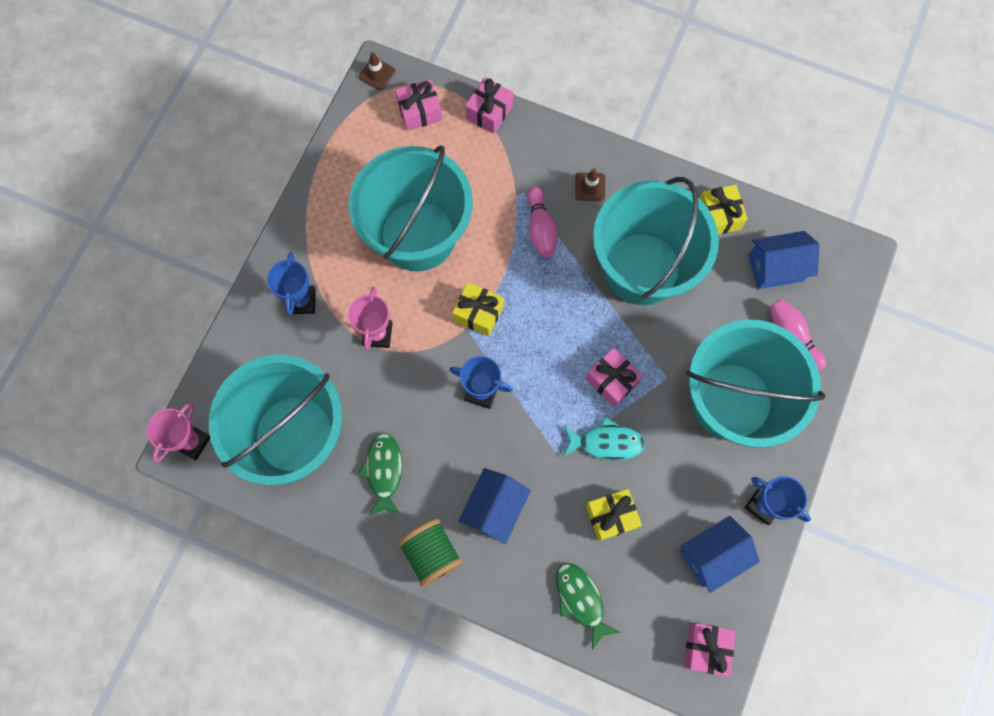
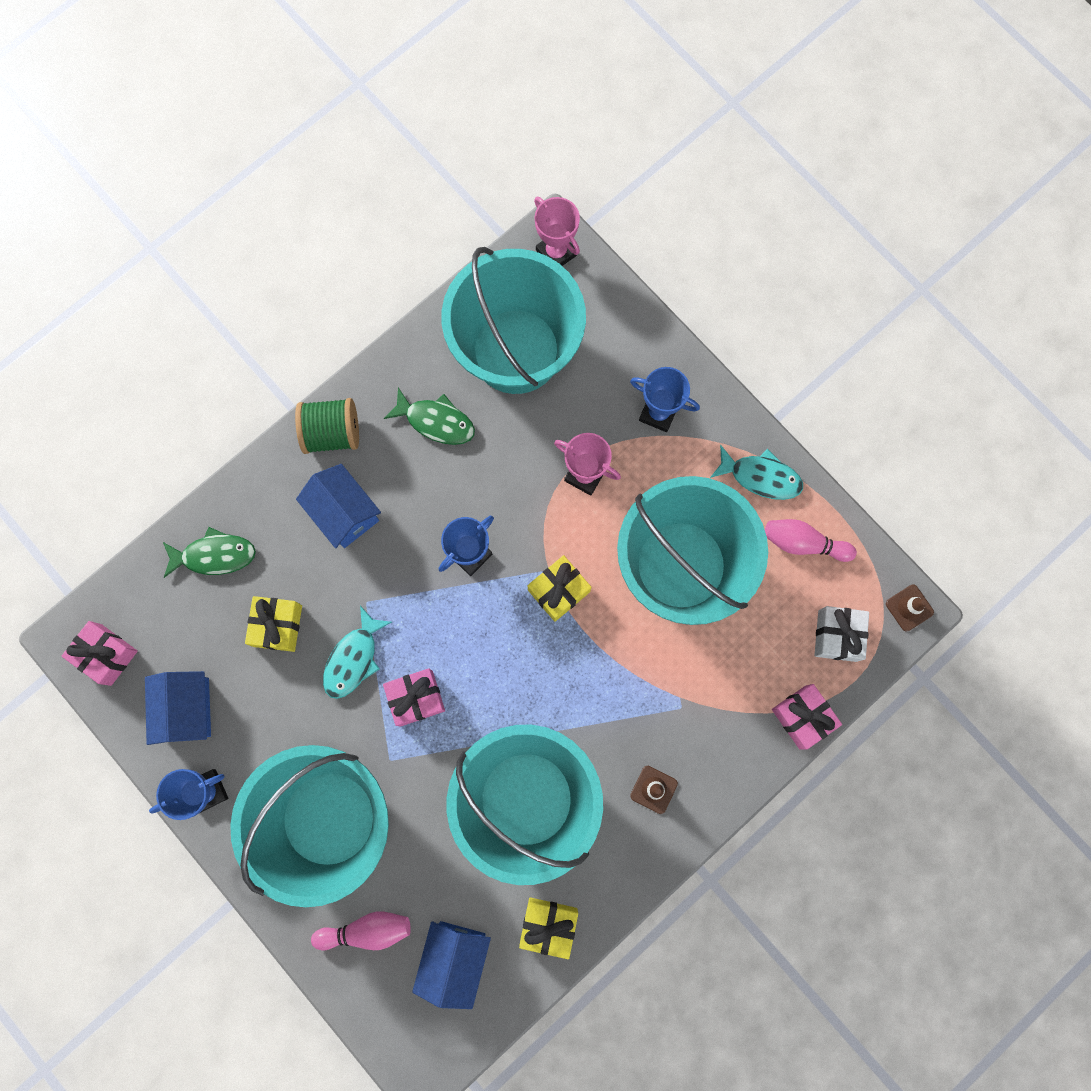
camera: 115 degrees right, 5 degrees up
(322, 207) = (760, 477): none -> turquoise fish
(419, 112) = (837, 635): pink gift -> white gift
(540, 228) = (627, 706): pink bowling pin -> pink bowling pin (803, 543)

